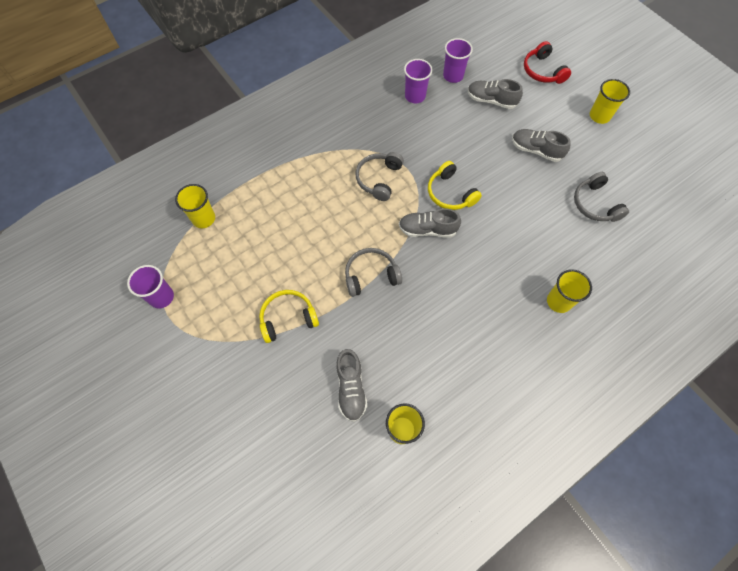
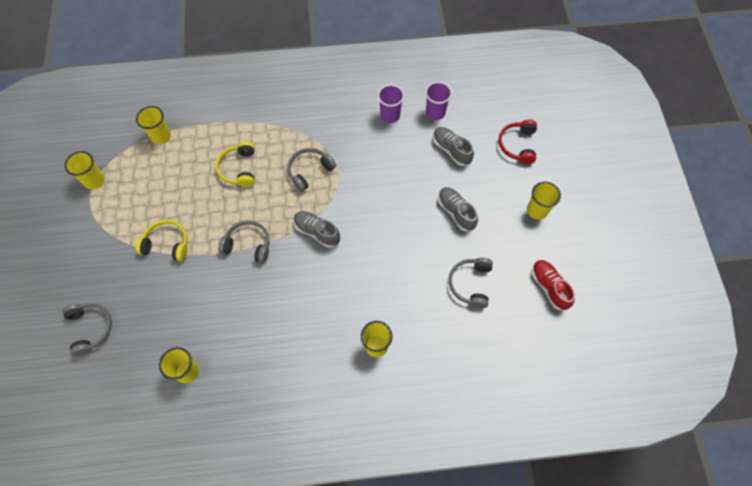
camera: 30 degrees right, 0 degrees up
(161, 297) = (94, 181): purple cup -> yellow cup
(268, 447) = (90, 328): none -> grey headphones
(351, 388) = (174, 320): grey shoe -> none
(450, 193) = (357, 212): yellow headphones -> yellow headphones (238, 169)
(658, 173) = (549, 287): none -> red shoe

